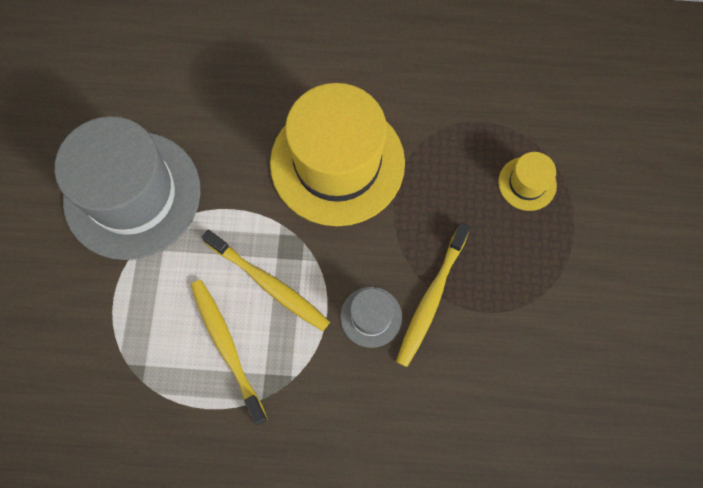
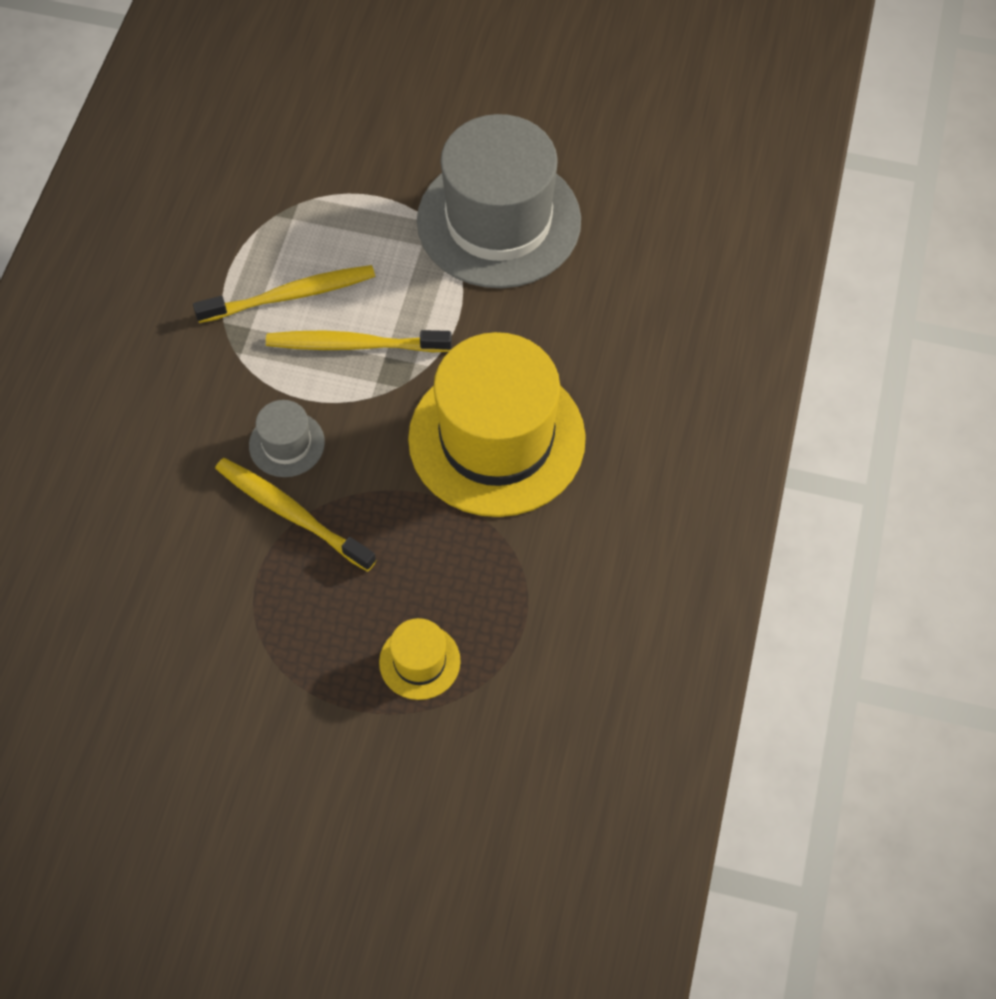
camera: 100 degrees right, 10 degrees down
(269, 284) = (354, 345): yellow toothbrush -> yellow toothbrush turned 45 degrees clockwise

